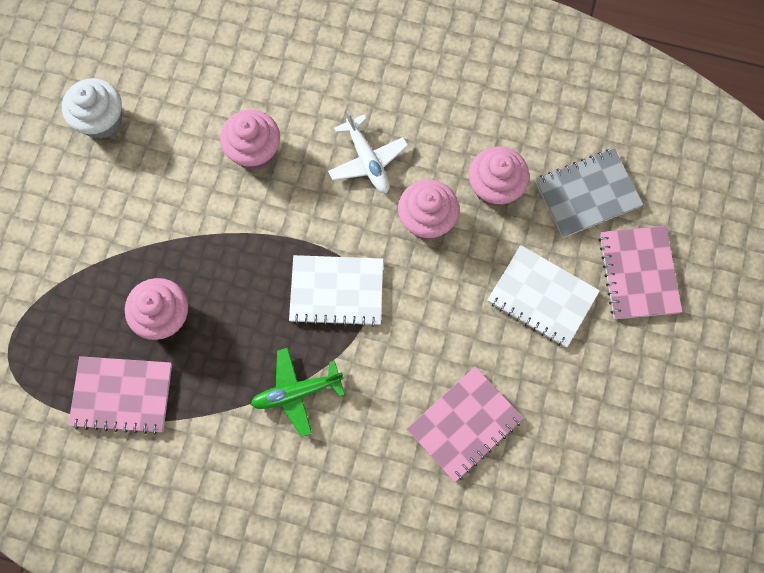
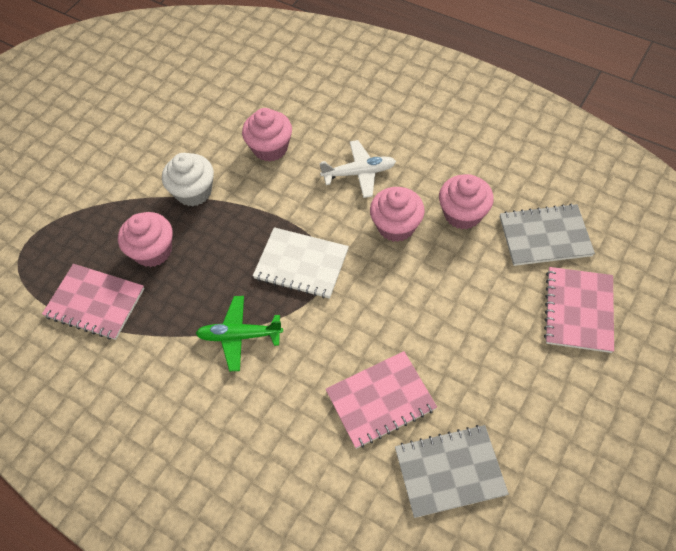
camera: 20 degrees right, 15 degrees down
(101, 120) = (161, 105): white cupcake -> white cupcake (194, 192)
(367, 160) = (359, 173): white plane -> white plane turned 90 degrees counterclockwise
(542, 297) = (482, 309): white notebook -> none
(551, 479) = (449, 471): none -> grey notebook

